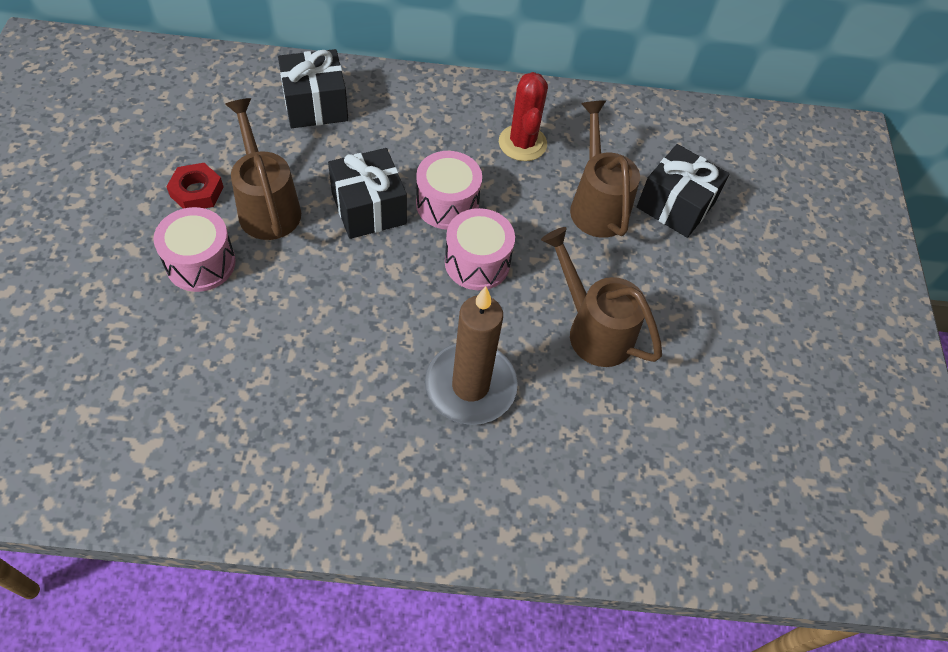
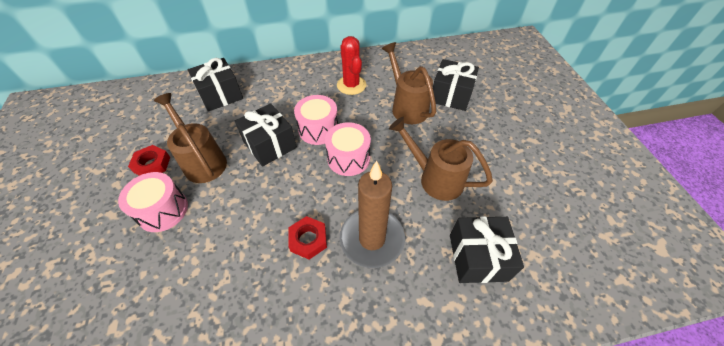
camera: 10 degrees left, 5 degrees down
(384, 361) = (308, 240): none -> red nut
(606, 454) = (477, 257): none -> black gift

